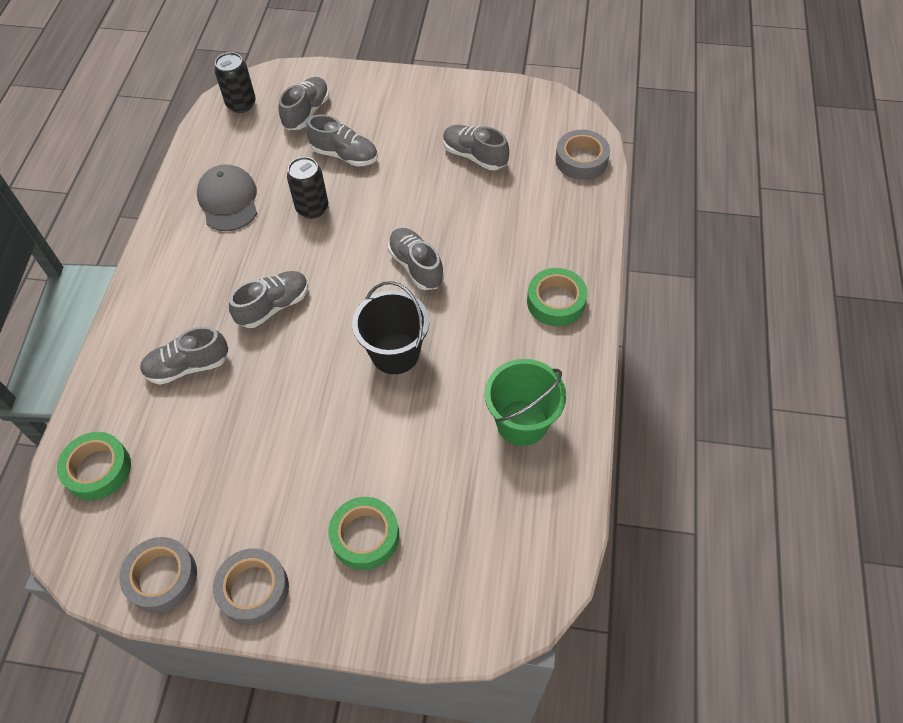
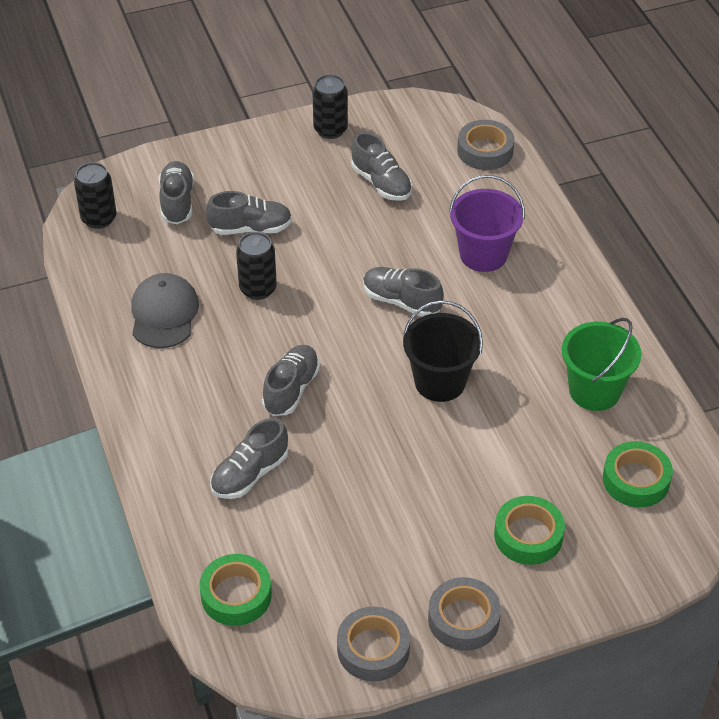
camera: 30 degrees left, 10 degrees down
(228, 200) = (164, 314): grey cap -> grey cap turned 45 degrees clockwise
(466, 96) = (330, 130): none -> black can
(474, 156) = (381, 183): grey shoe -> grey shoe turned 135 degrees counterclockwise
(514, 252) = (483, 254): none -> purple bucket
(556, 301) = (551, 281): green tape -> green tape (636, 480)

